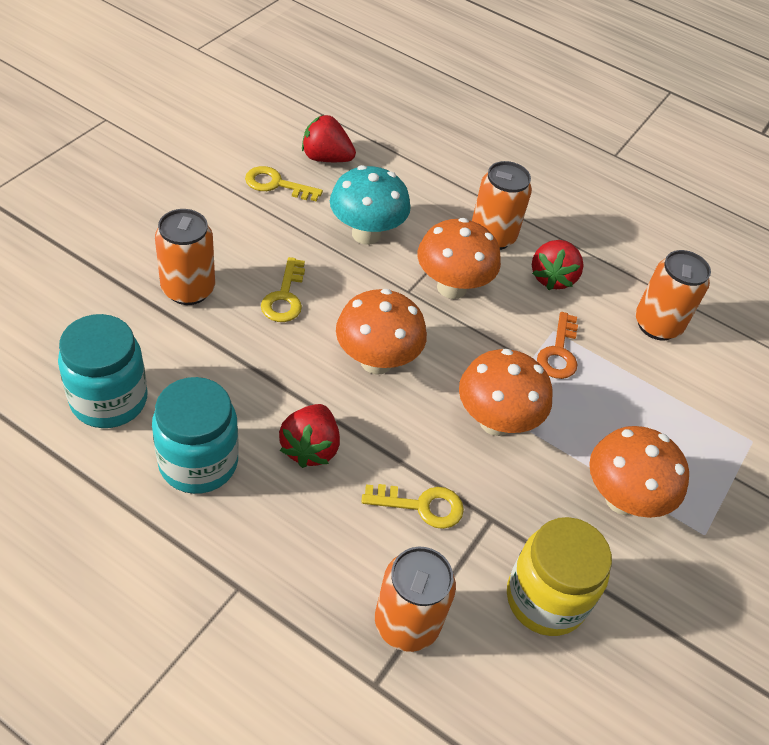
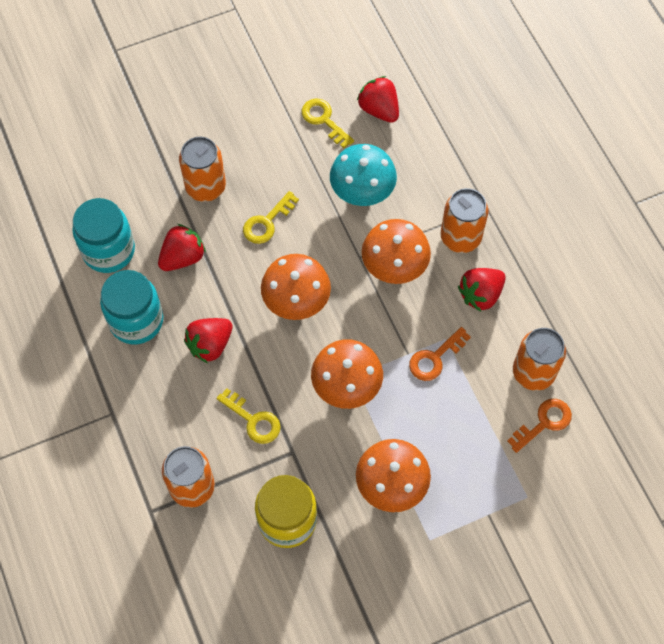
camera: 40 degrees right, 15 degrees up
(210, 369) = (183, 257): none -> red strawberry
(705, 364) = (544, 422): none -> orange key

